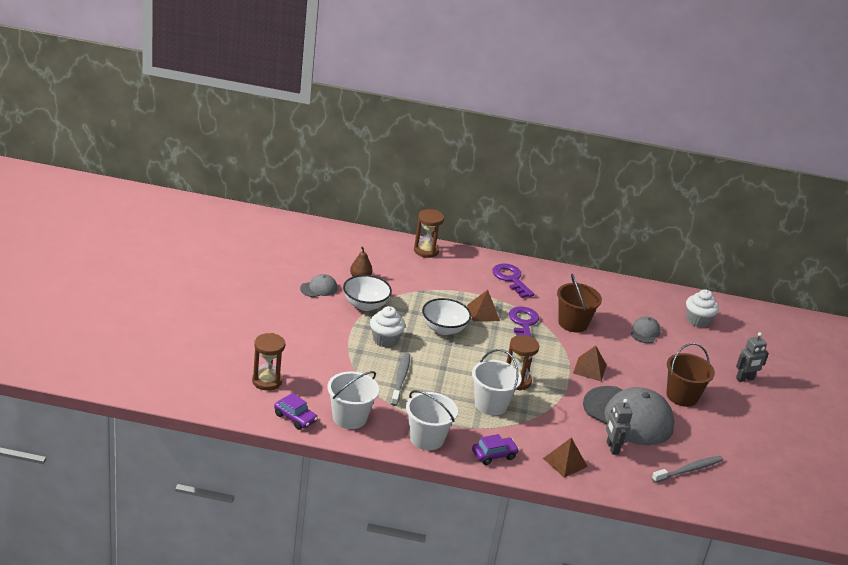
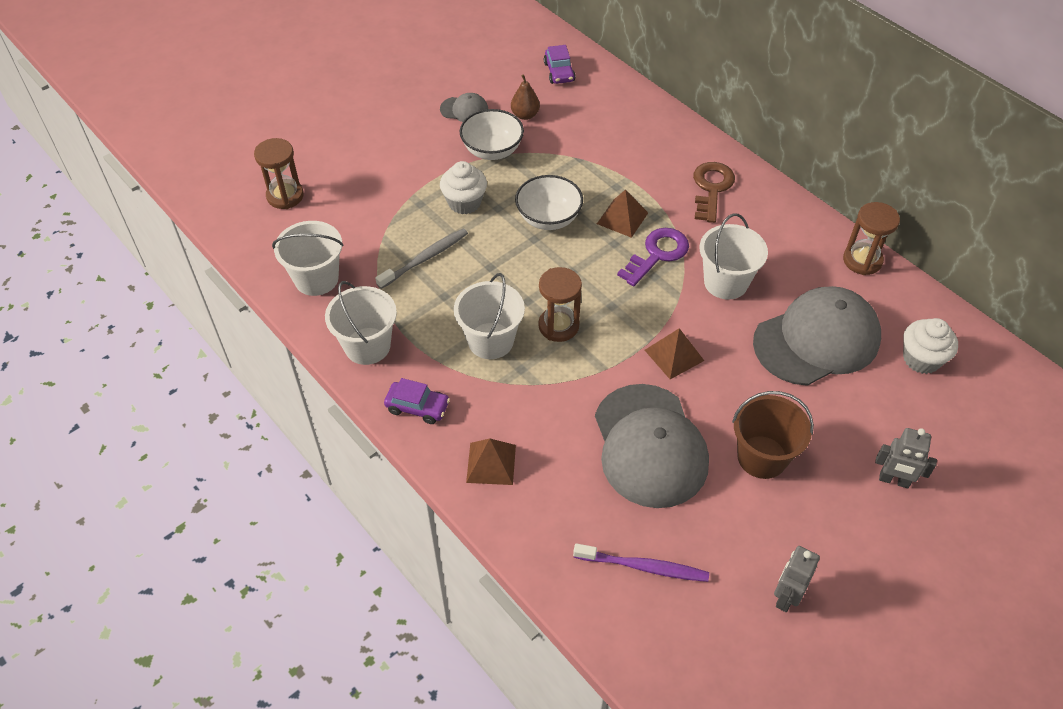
camera: 45 degrees right, 20 degrees up
(295, 418) = (263, 251): purple car -> purple car (559, 72)
(426, 251) = (644, 110): brown hourglass -> brown hourglass (862, 260)
(511, 279) = (711, 188): purple key -> brown key
(573, 323) = (726, 282): brown bucket -> white bucket
(612, 448) = (575, 477): grey robot -> grey robot (786, 597)
(645, 332) = (817, 340): grey cap -> grey cap, size x2.26
(689, 470) = (644, 567): grey toothbrush -> purple toothbrush

